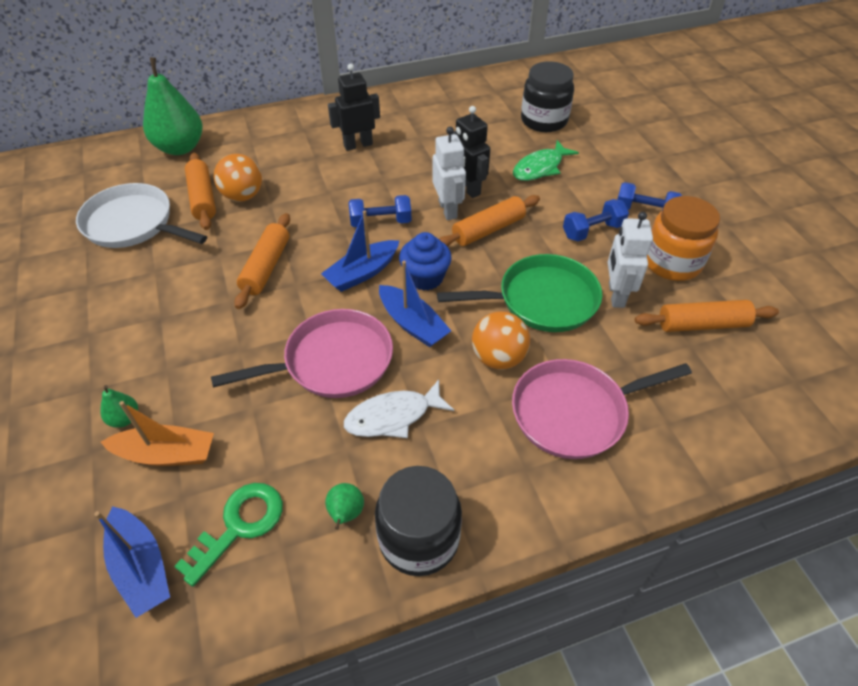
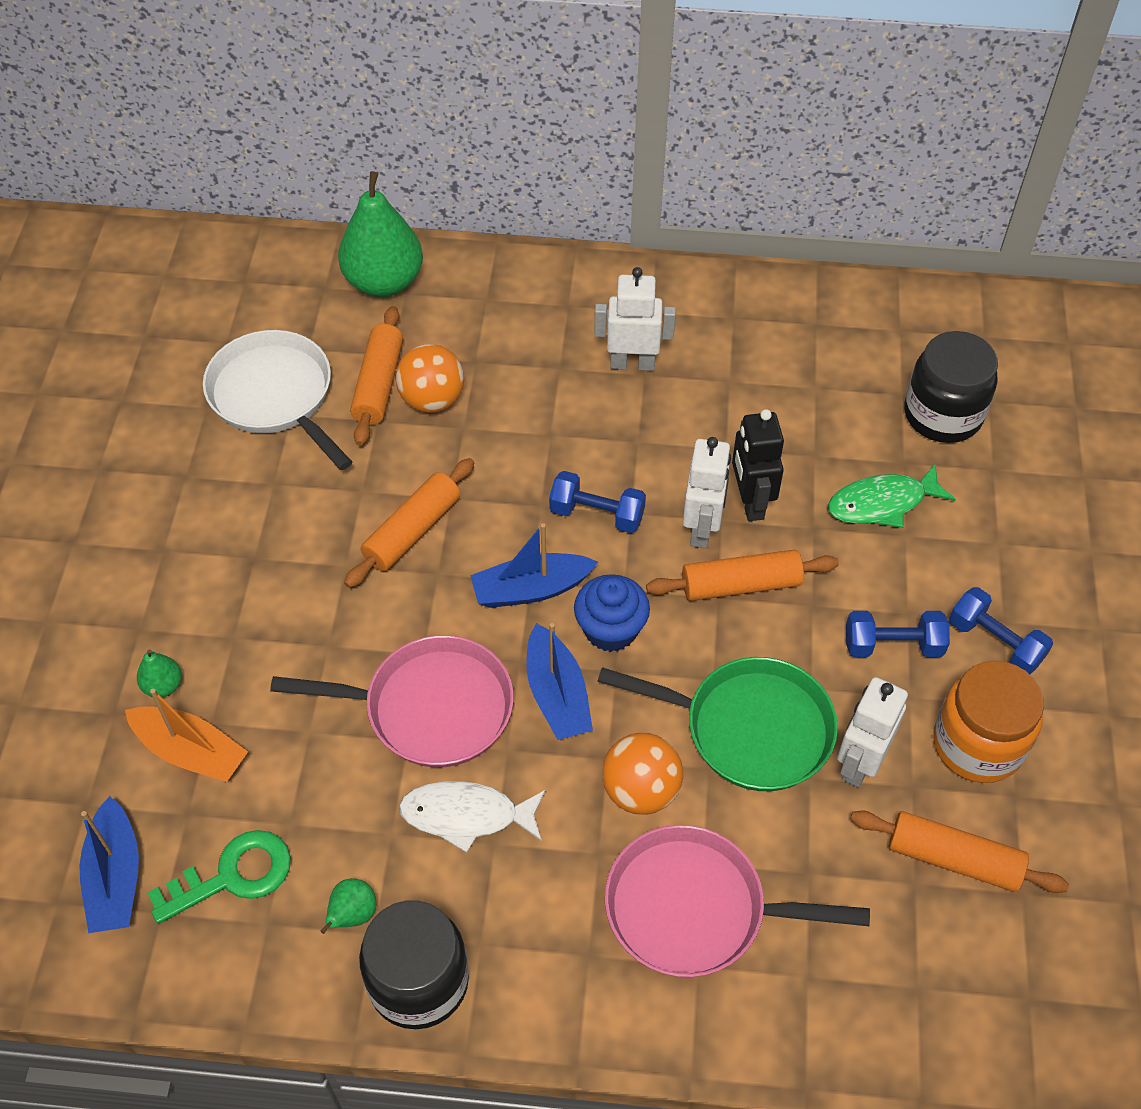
camera: 25 degrees right, 5 degrees up
(358, 145) = (632, 363): black robot -> white robot

